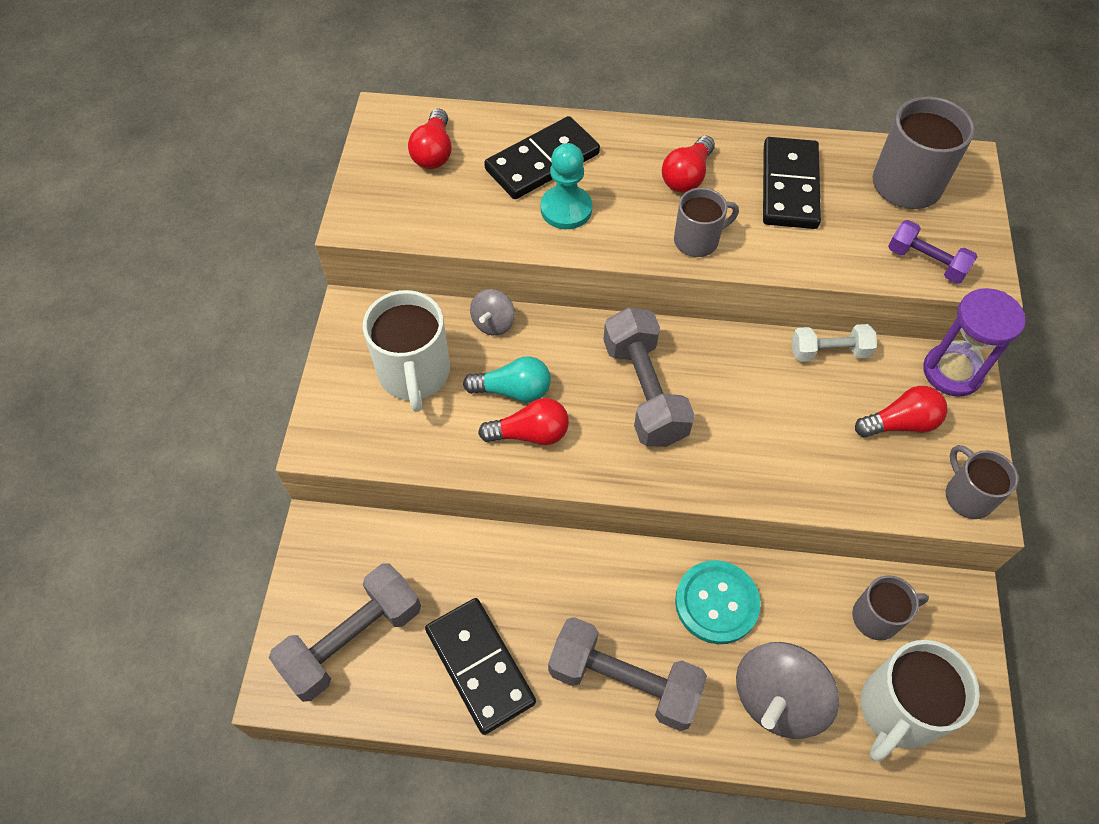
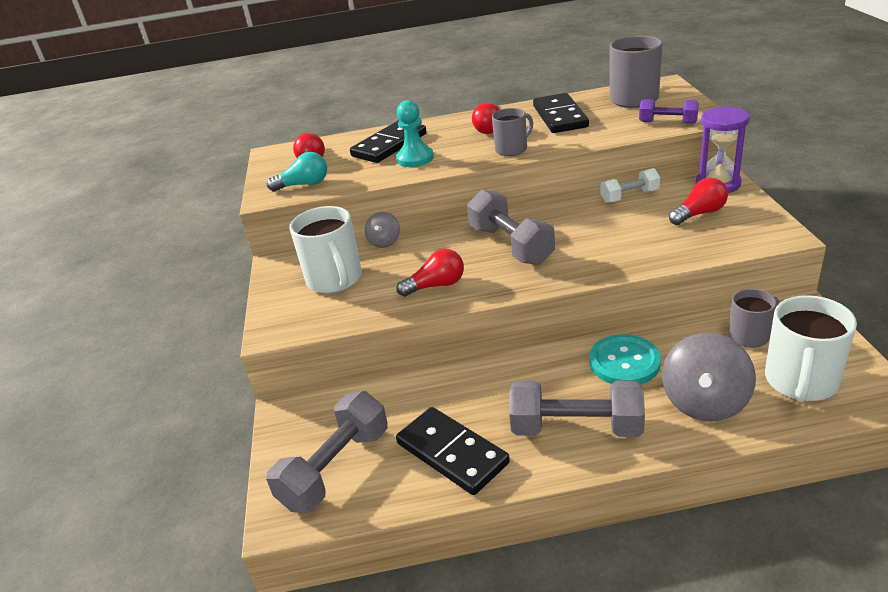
camera: 10 degrees left, 25 degrees down
(513, 390) = (414, 268): turquoise light bulb -> turquoise light bulb (304, 185)
(967, 496) = (769, 233): grey mug -> none

